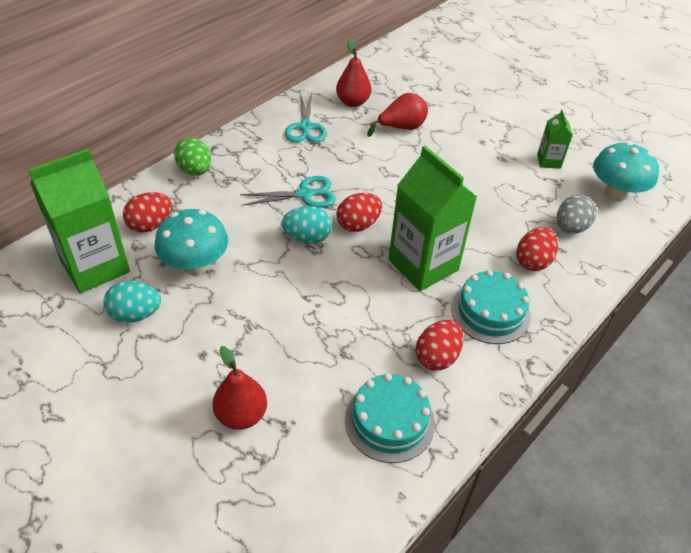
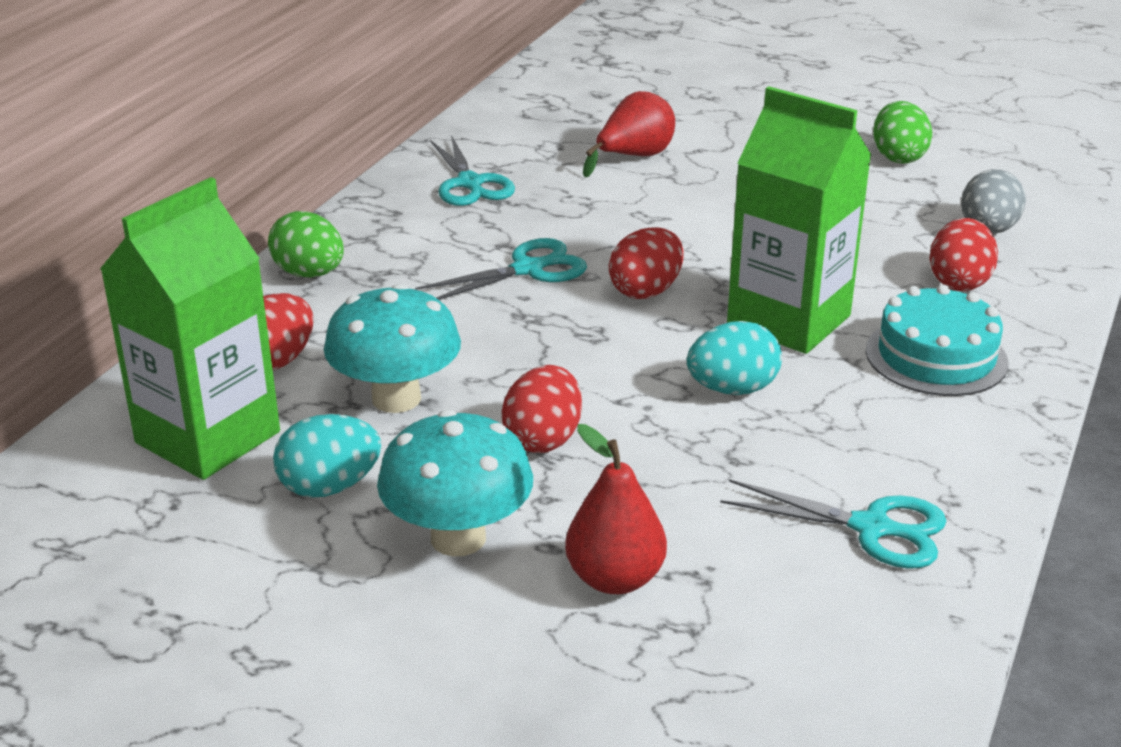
camera: 15 degrees left, 15 degrees down
(307, 238) = (570, 324): turquoise egg -> turquoise egg (732, 389)
(353, 102) = (530, 139): red pear -> none
(389, 421) = (871, 528): turquoise cake -> turquoise scissors
(437, 357) = (891, 430): red egg -> red egg (543, 439)
(548, 161) = (898, 157): green carton -> green egg
(615, 194) = (1026, 178): turquoise mushroom -> turquoise mushroom (458, 538)

